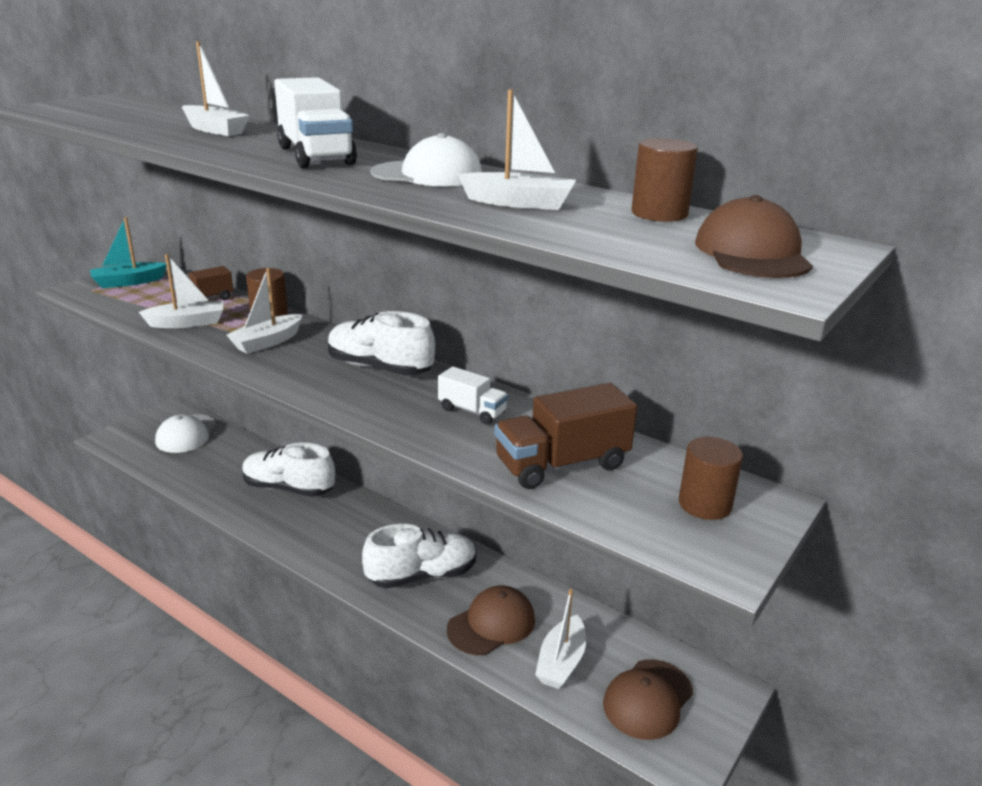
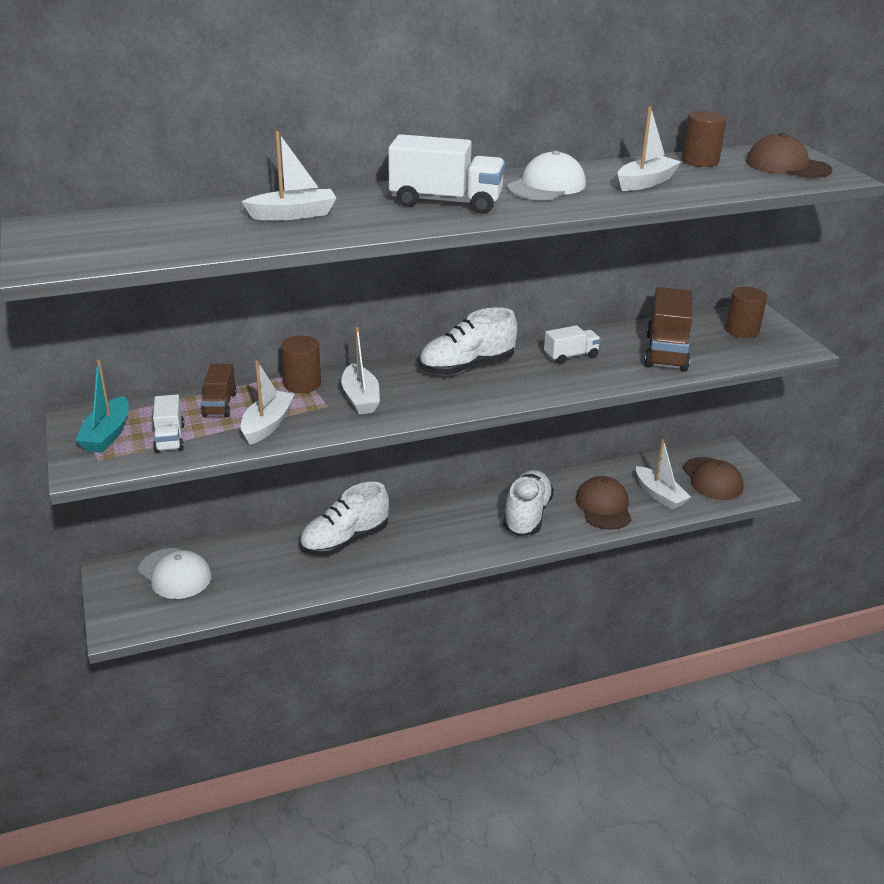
camera: 55 degrees left, 5 degrees up
(138, 300) = (170, 438): none -> white truck

